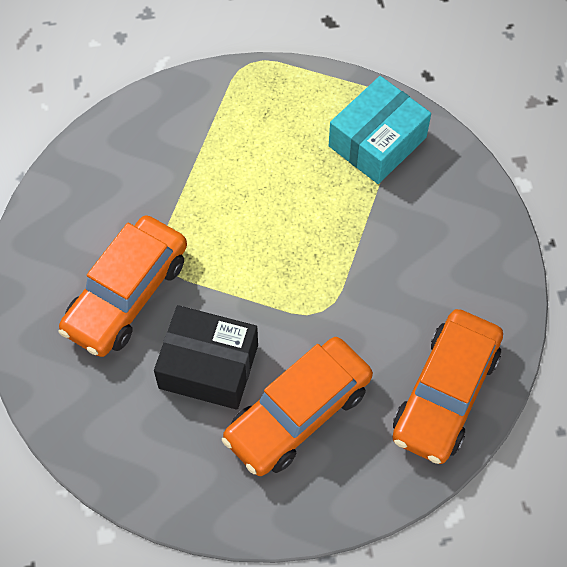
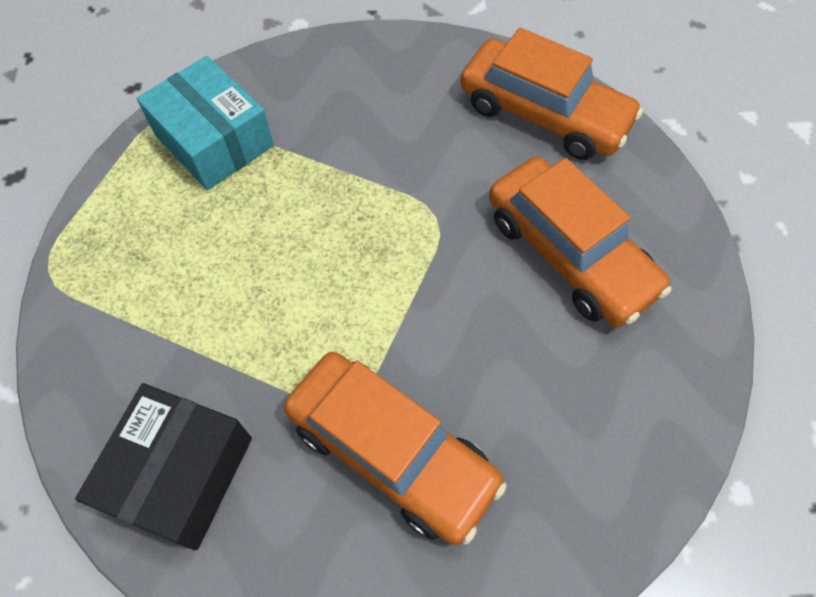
camera: 85 degrees left, 0 degrees up
(208, 366) = (506, 348): black box -> black box (180, 473)

